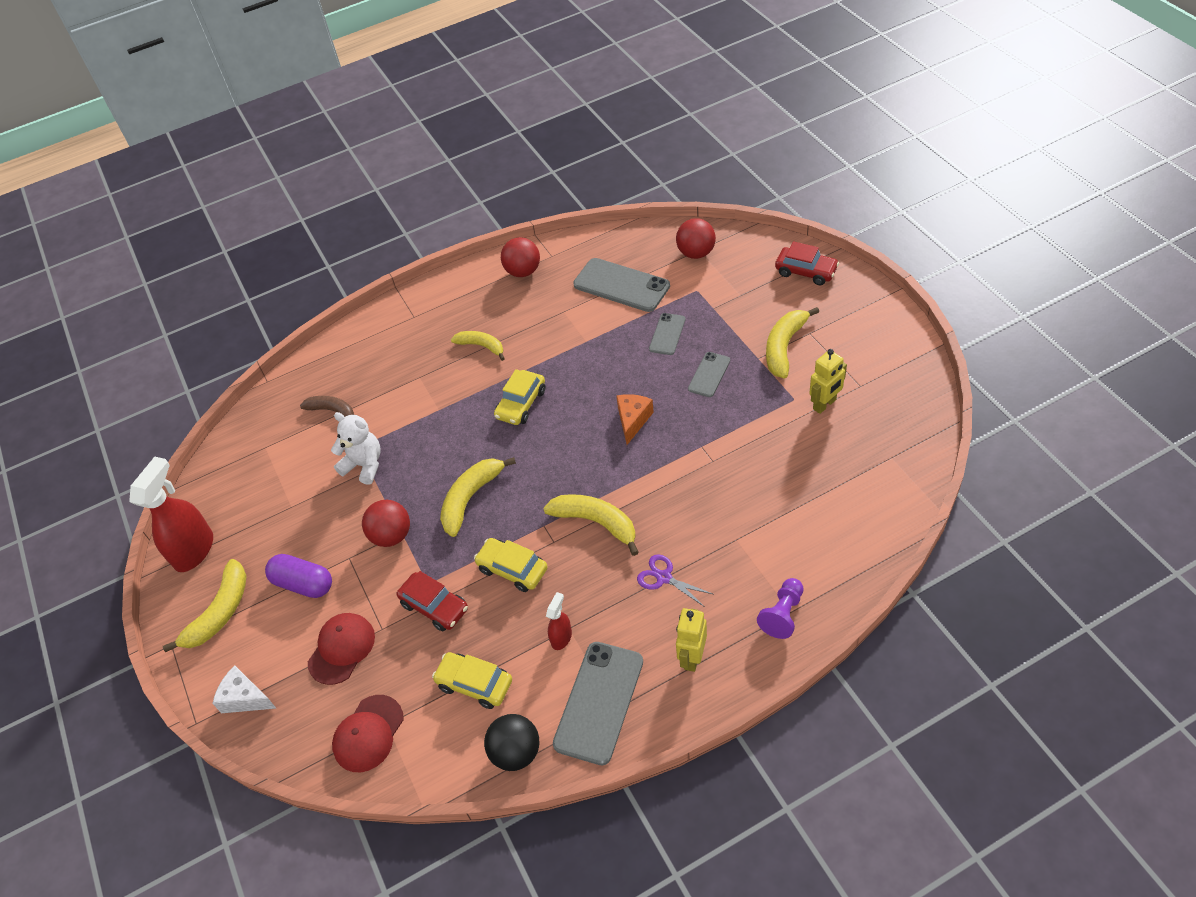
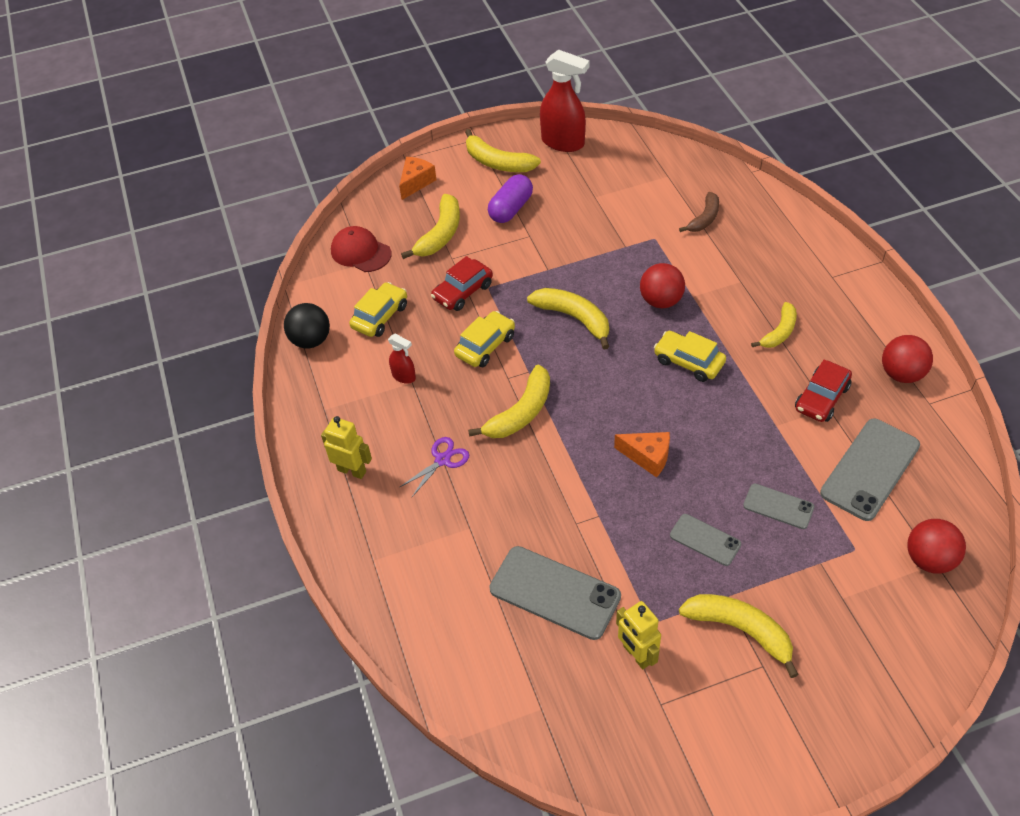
camera: 95 degrees right, 0 degrees up
(245, 698) = (416, 182): white cheese -> orange cheese
(341, 649) = (440, 234): red cap -> yellow banana
(364, 465) = (631, 243): white teddy bear -> none
(391, 535) = (545, 263): red ball -> red ball (661, 301)
(599, 702) = (334, 398): grey phone -> grey phone (555, 592)
(783, 614) = (372, 552): purple pawn -> none
(806, 271) = (884, 688): red car -> red car (821, 398)

